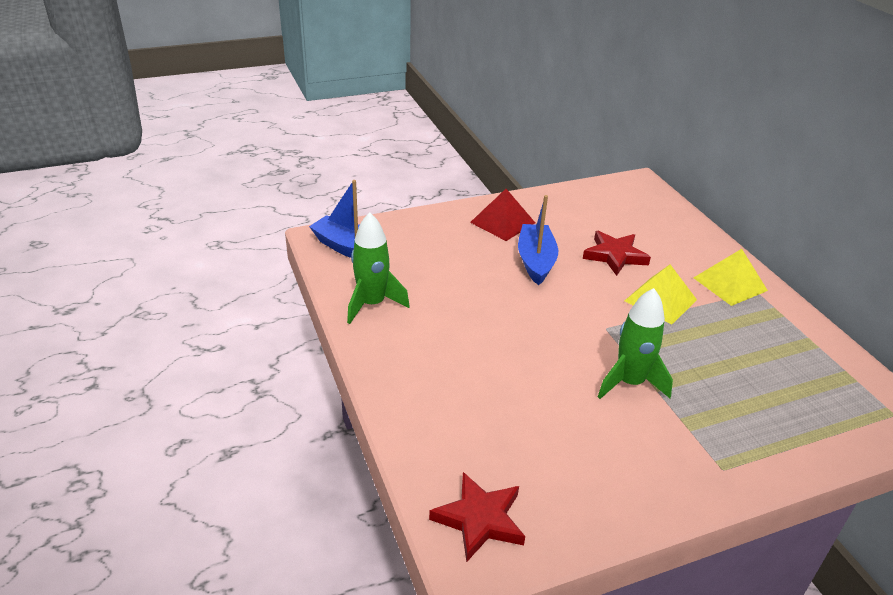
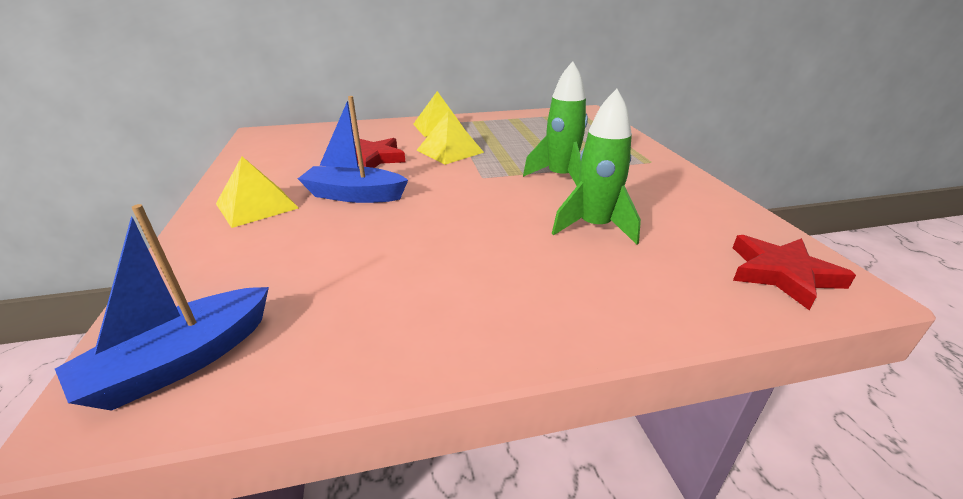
camera: 80 degrees left, 5 degrees down
(372, 304) = (377, 337): green rocket -> green rocket (594, 227)
(502, 222) = (256, 205): red pyramid -> yellow pyramid

